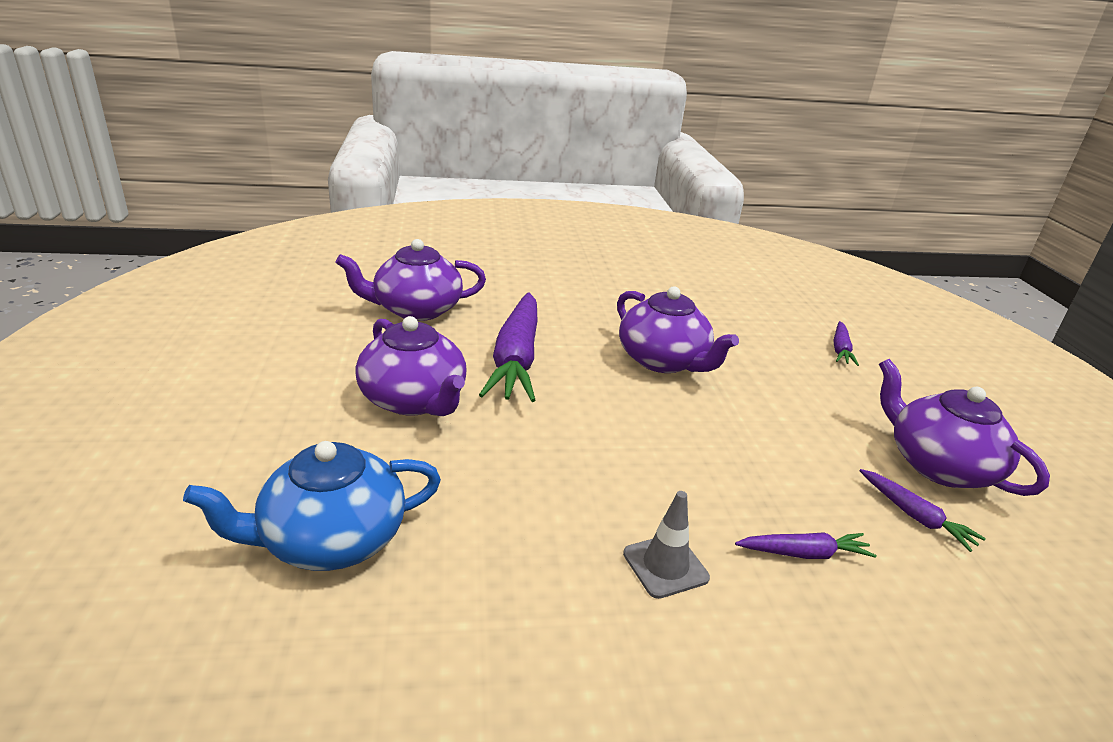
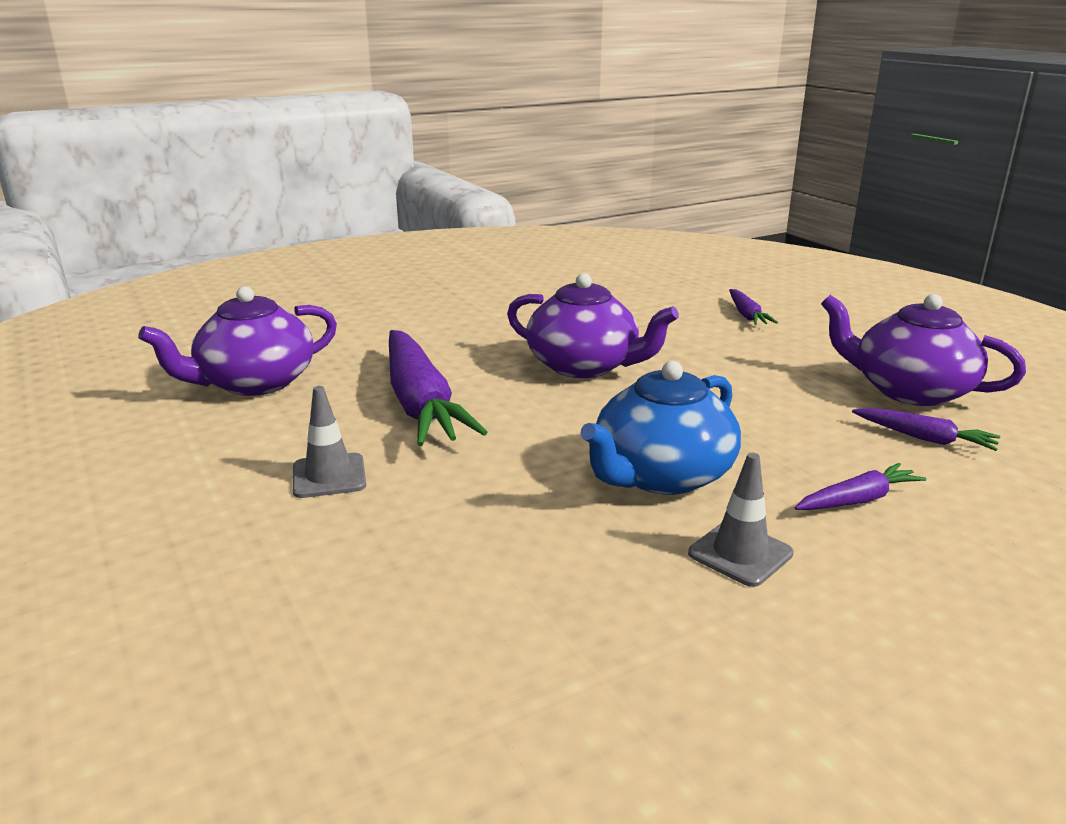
camera: 20 degrees left, 5 degrees down
(331, 539) = (342, 653): blue teapot -> blue teapot (661, 475)
(414, 400) = (329, 476): purple teapot -> grey traffic cone

